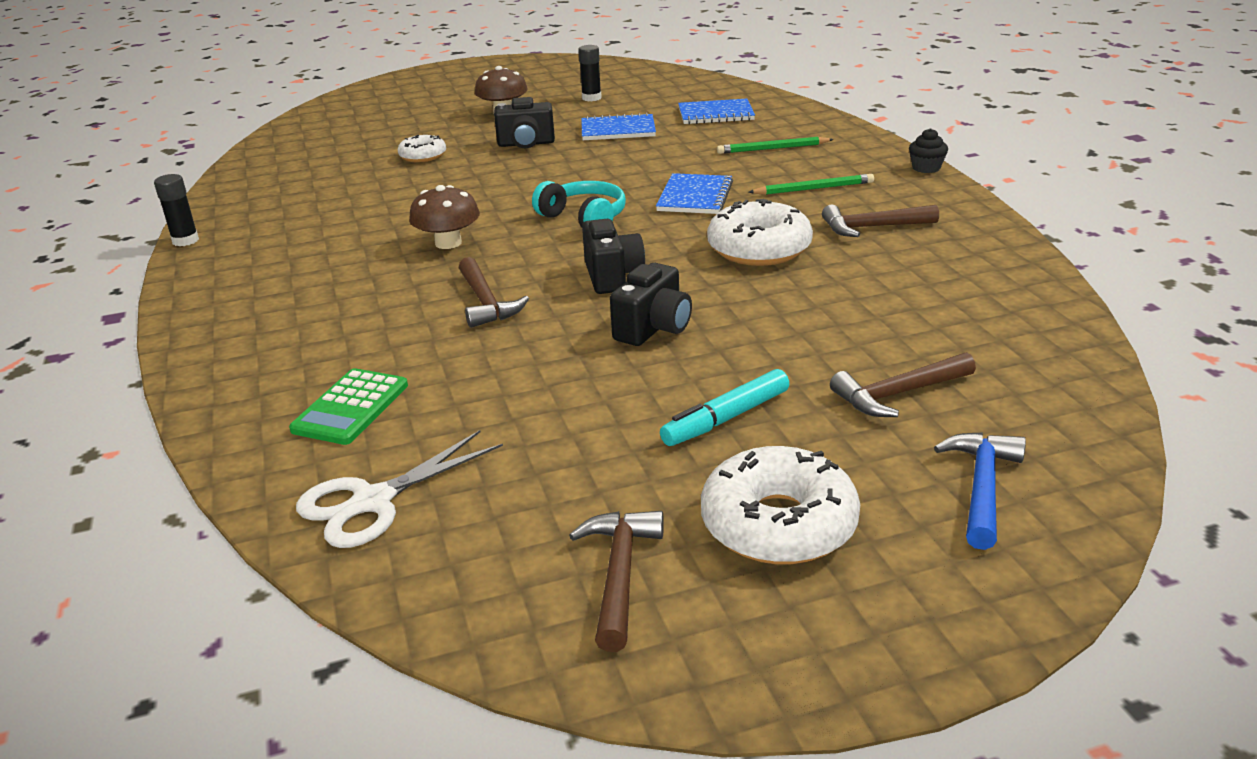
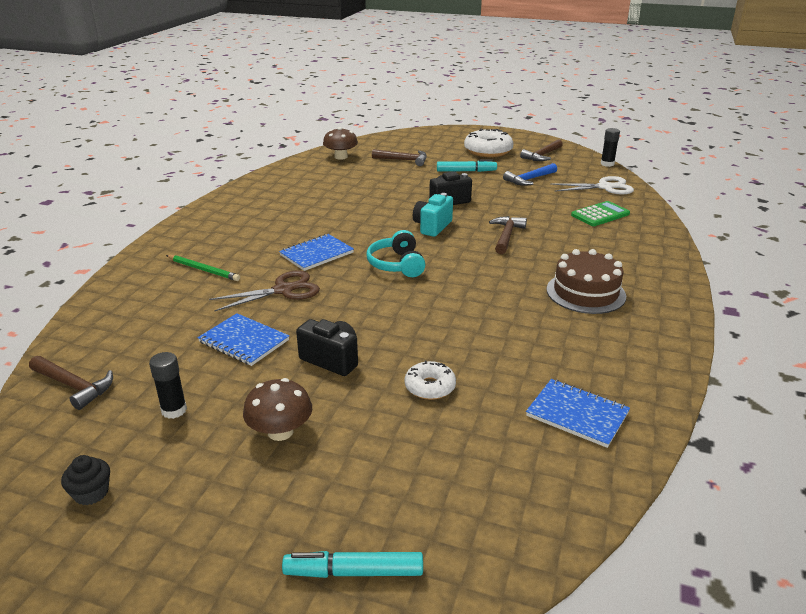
camera: 145 degrees left, 0 degrees up
(185, 241) = (683, 360): black glue stick -> black glue stick (607, 164)
(318, 267) = (585, 292): none -> brown cake
(387, 98) = (354, 572): none -> turquoise marker
(448, 243) = (493, 279): brown mushroom -> brown mushroom (341, 157)
(612, 276) = (432, 227): black camera -> turquoise camera
(659, 162) = (283, 290): none -> brown scissors
(715, 114) = (150, 324): blue notebook -> blue notebook (577, 414)
(759, 249) = (347, 214): white donut -> none
(813, 188) = (254, 233): green pencil -> none
(872, 227) = (281, 205): brown hammer -> brown hammer (74, 386)
(926, 168) = (178, 222): black cupcake -> black cupcake (91, 493)
(982, 487) = (424, 141): blue hammer -> blue hammer (529, 179)

